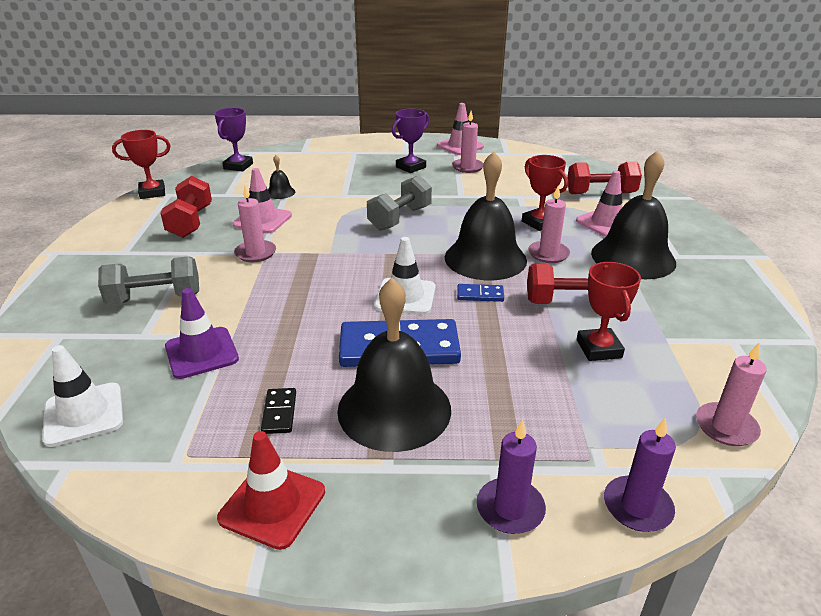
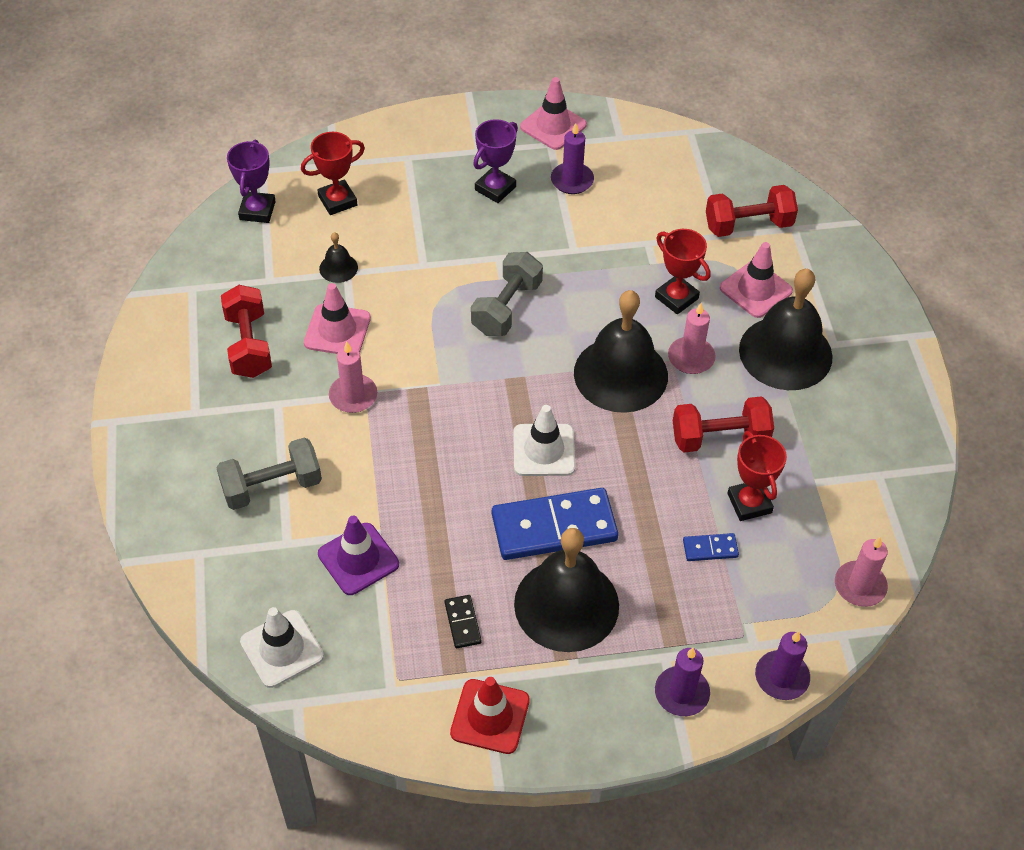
camera: 10 degrees left, 20 degrees up
(152, 193) = (168, 287): red trophy -> red trophy (337, 201)
(467, 167) = (572, 180): pink candle -> purple candle
(480, 295) = (623, 437): blue domino -> blue domino (710, 549)

